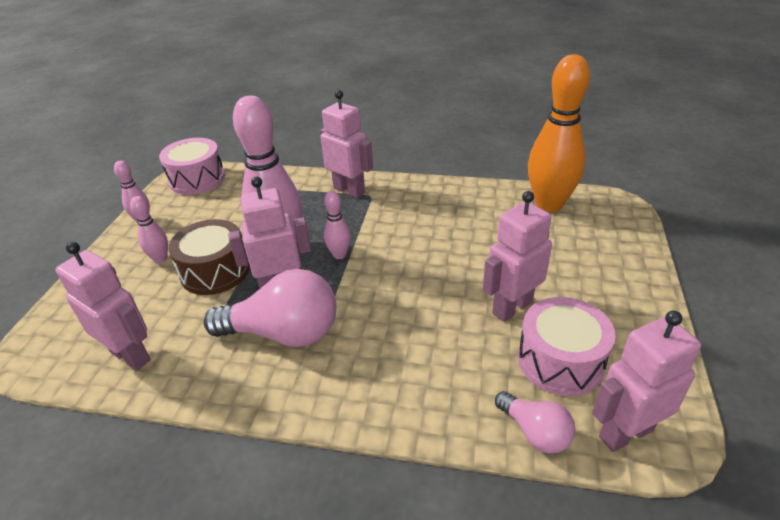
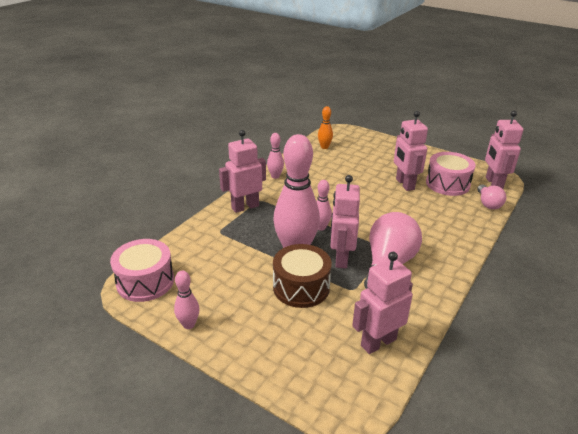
camera: 70 degrees left, 5 degrees down
(160, 259) = (262, 317): pink bowling pin -> pink bowling pin (275, 176)
(535, 432) = (488, 204): pink light bulb -> pink light bulb turned 105 degrees clockwise
(549, 205) = (324, 147): orange bowling pin -> orange bowling pin, size x0.46

